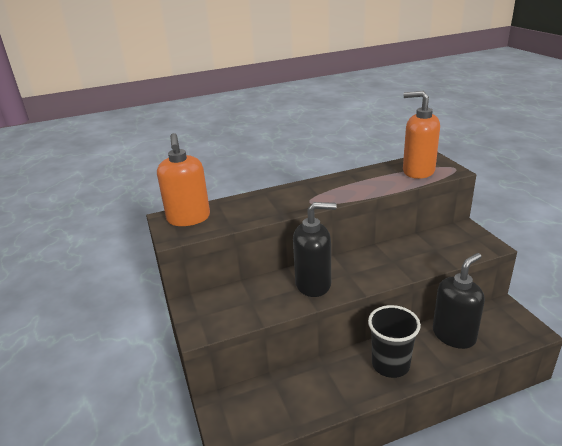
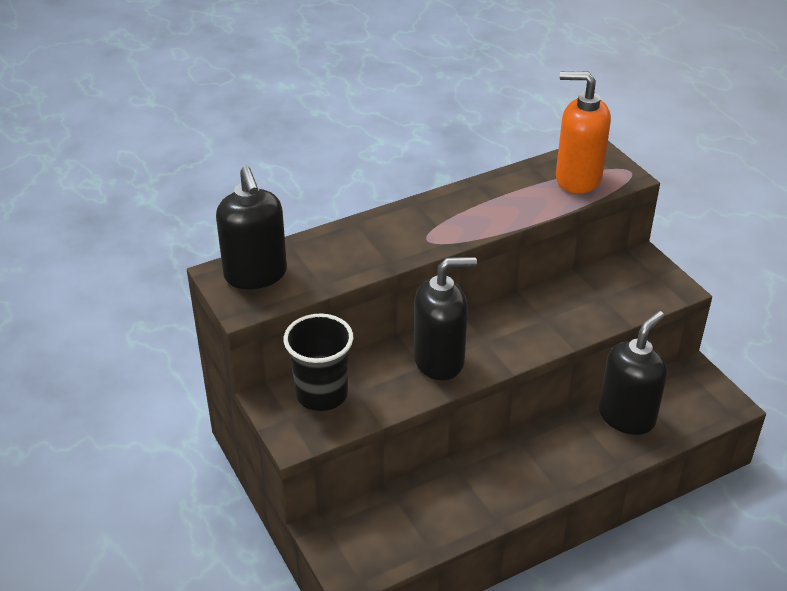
camera: 10 degrees left, 10 degrees up
(188, 218) = (255, 275): orange soap dispenser -> black soap dispenser
(390, 364) = (545, 462): black cup -> black cup (321, 394)

